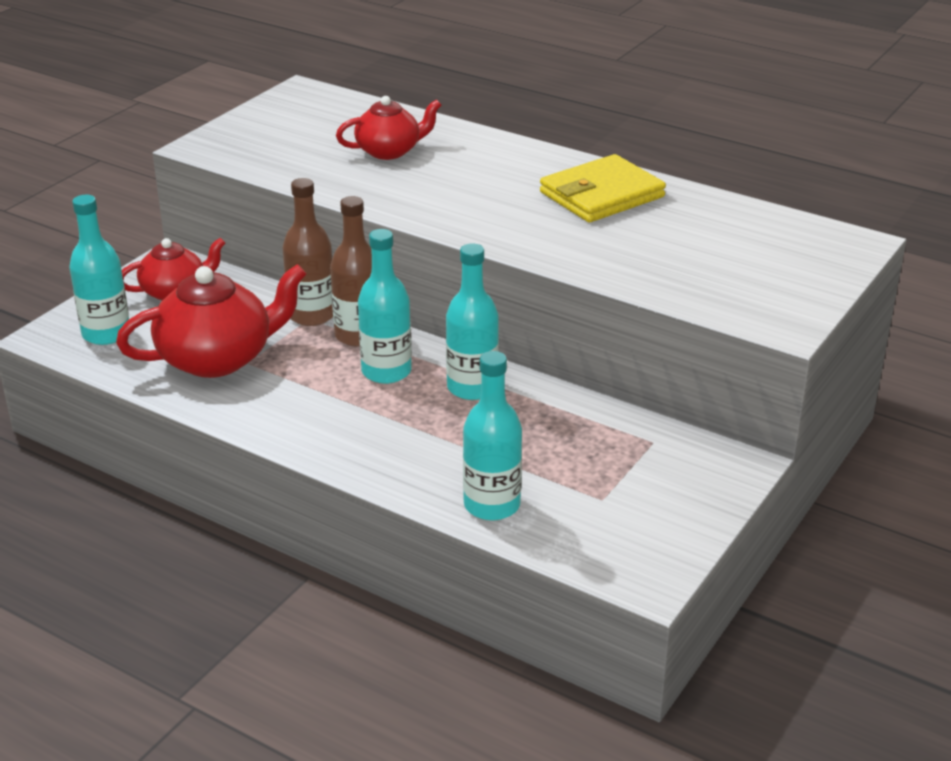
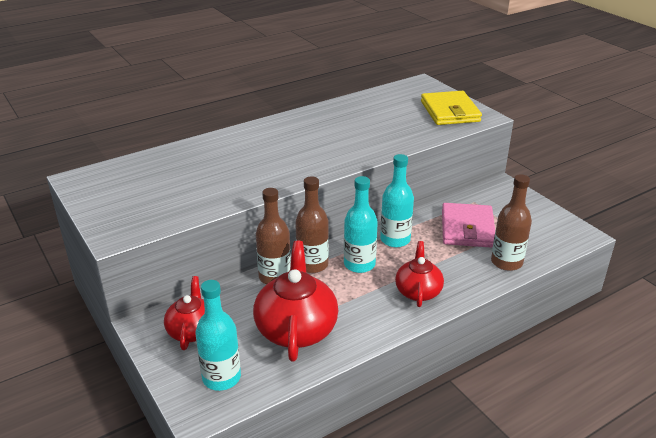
camera: 65 degrees left, 0 degrees up
(389, 151) = (206, 168): red teapot -> red teapot (418, 291)
(492, 505) = (506, 262): turquoise bottle -> brown bottle
(560, 449) = (467, 228): none -> pink wallet
(601, 195) = (324, 123): yellow wallet -> yellow wallet (450, 111)

